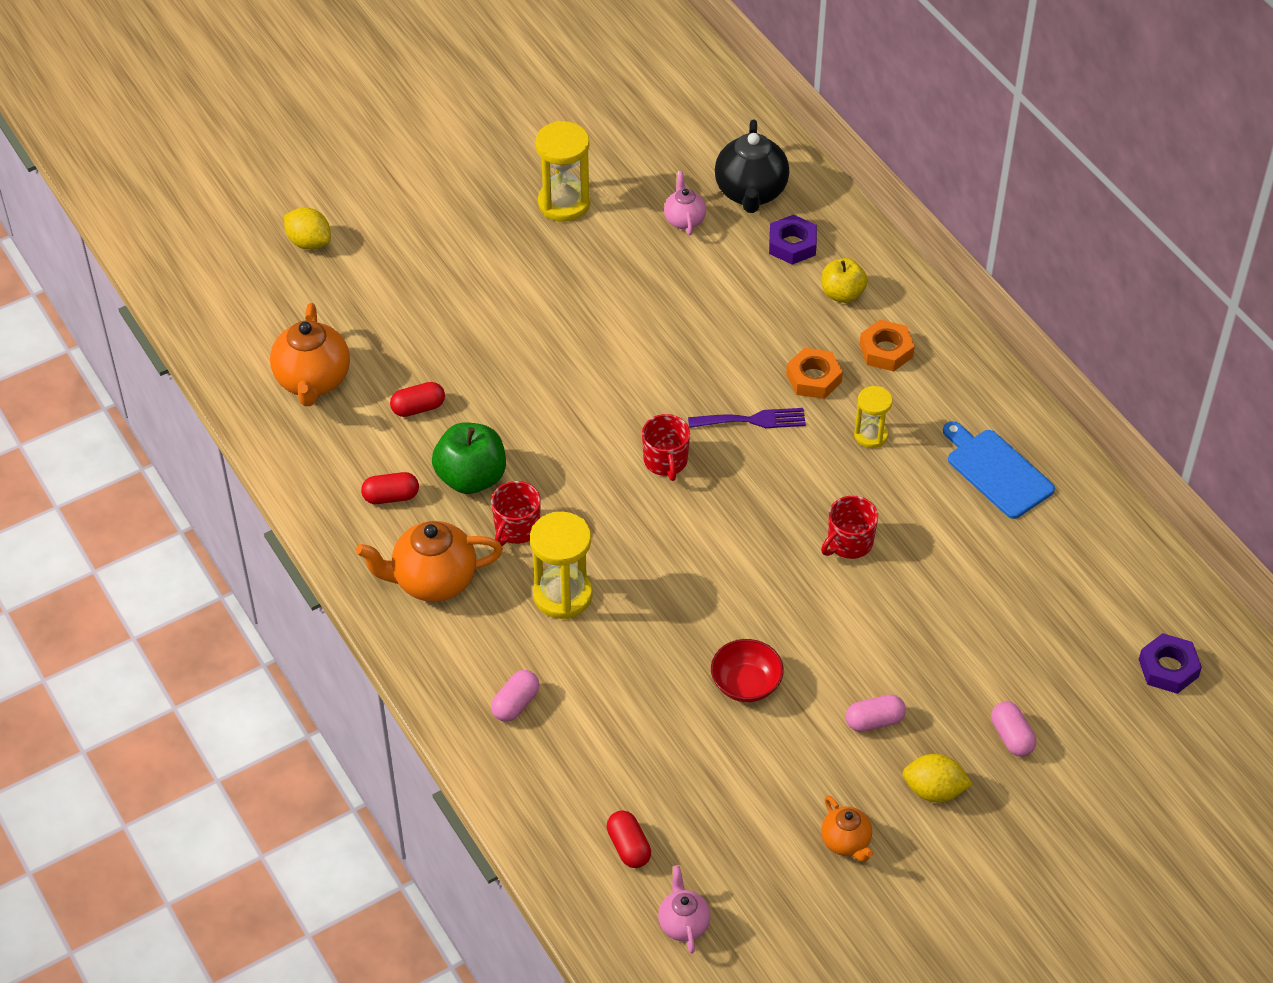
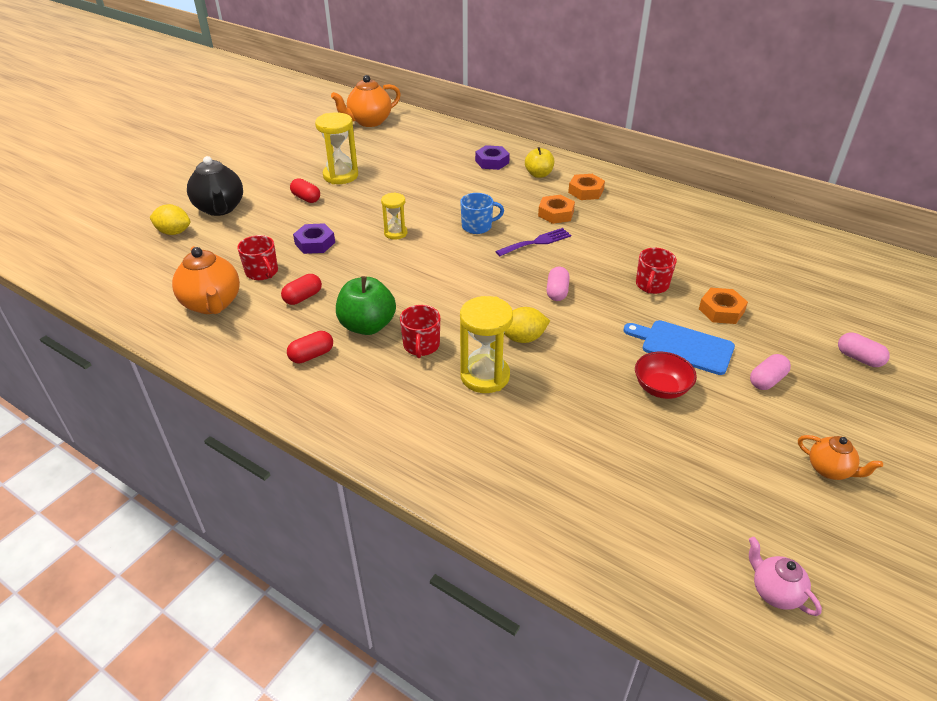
camera: 25 degrees left, 10 degrees down
(433, 581) = (378, 400): orange teapot -> orange teapot (369, 122)
(515, 704) = (501, 464): pink capsule -> pink capsule (557, 292)
(628, 847) = (676, 543): red capsule -> red capsule (306, 198)
(665, 461) = (498, 277): red mug -> red mug (262, 272)
(684, 220) = (420, 166): pink teapot -> none
(693, 365) = (477, 226): none -> blue mug
(751, 193) = (450, 147): black teapot -> black teapot (220, 208)
(871, 435) = (613, 230): yellow hourglass -> yellow hourglass (395, 233)
(904, 611) = (721, 310): none -> orange nut
(934, 790) = (849, 410): yellow lemon -> yellow lemon (523, 338)
(996, 471) = (701, 226): blue cutting board -> blue cutting board (683, 346)
(1168, 668) = (900, 289): purple nut -> purple nut (315, 243)

